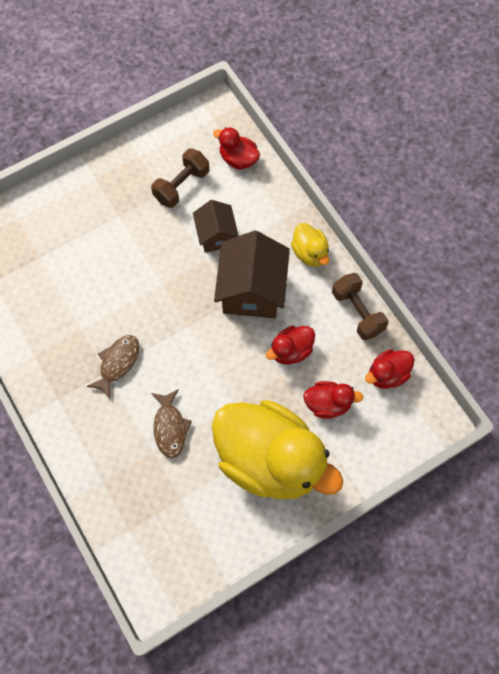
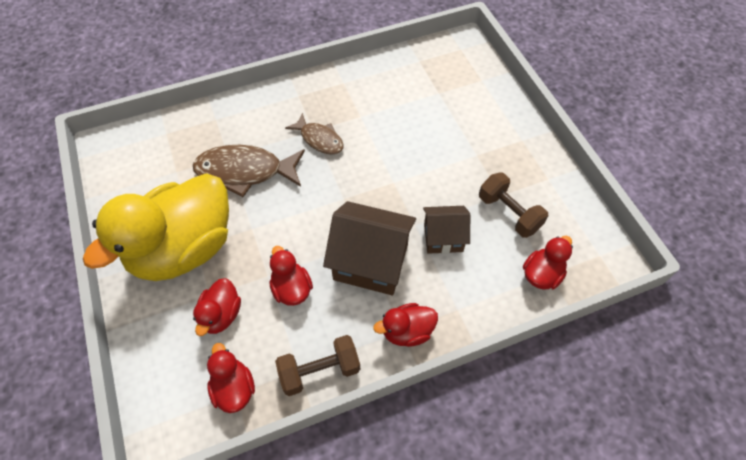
camera: 100 degrees right, 10 degrees down
(170, 427) = (245, 172): brown fish -> brown fish, size x1.65
(310, 253) = (407, 331): yellow duck -> red duck

